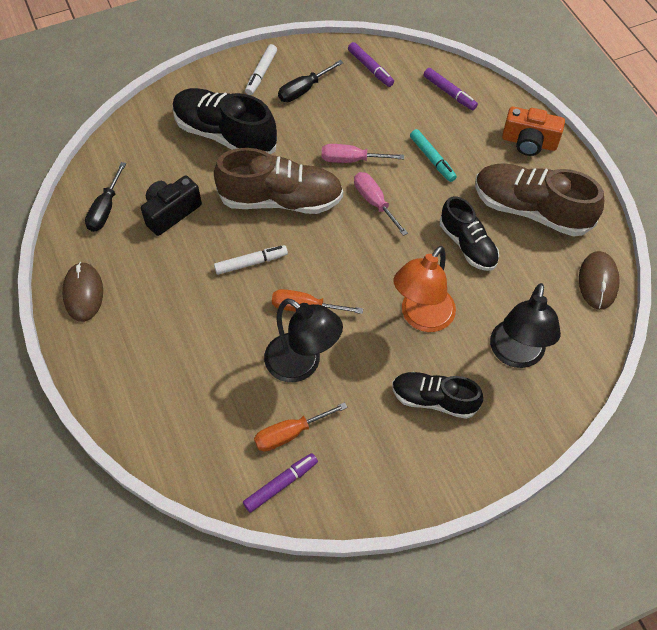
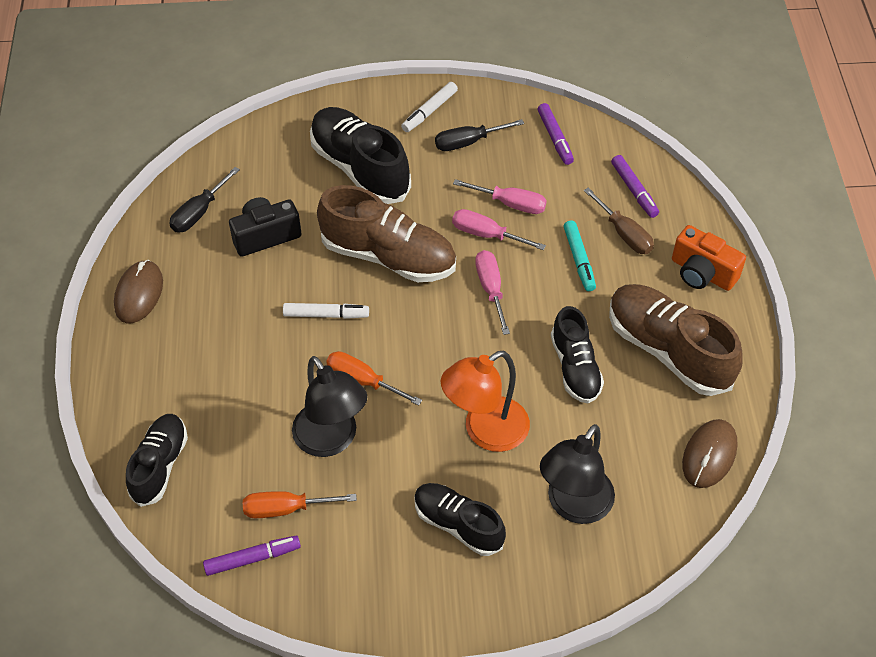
camera: 20 degrees right, 5 degrees down
(167, 433) = (160, 465): none -> black shoe
(359, 130) = (510, 204): none -> pink screwdriver
(457, 129) = (624, 234): none -> brown screwdriver

